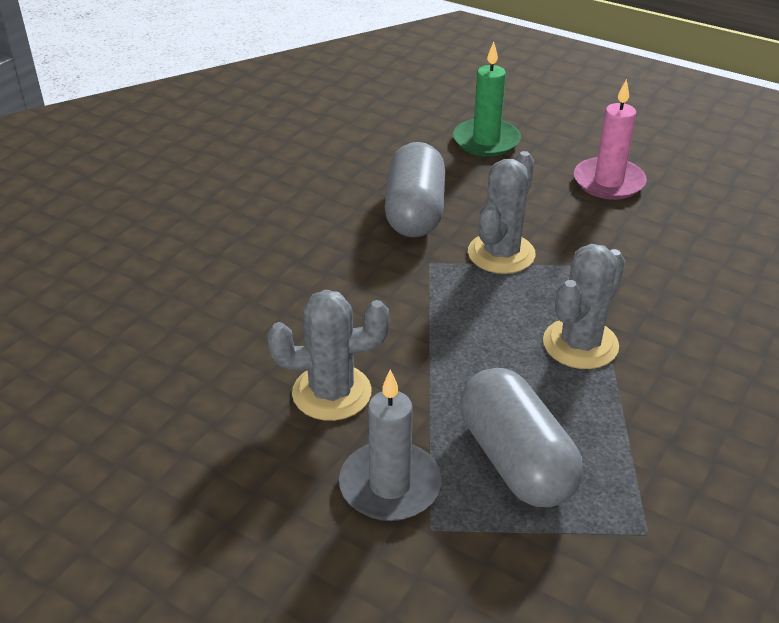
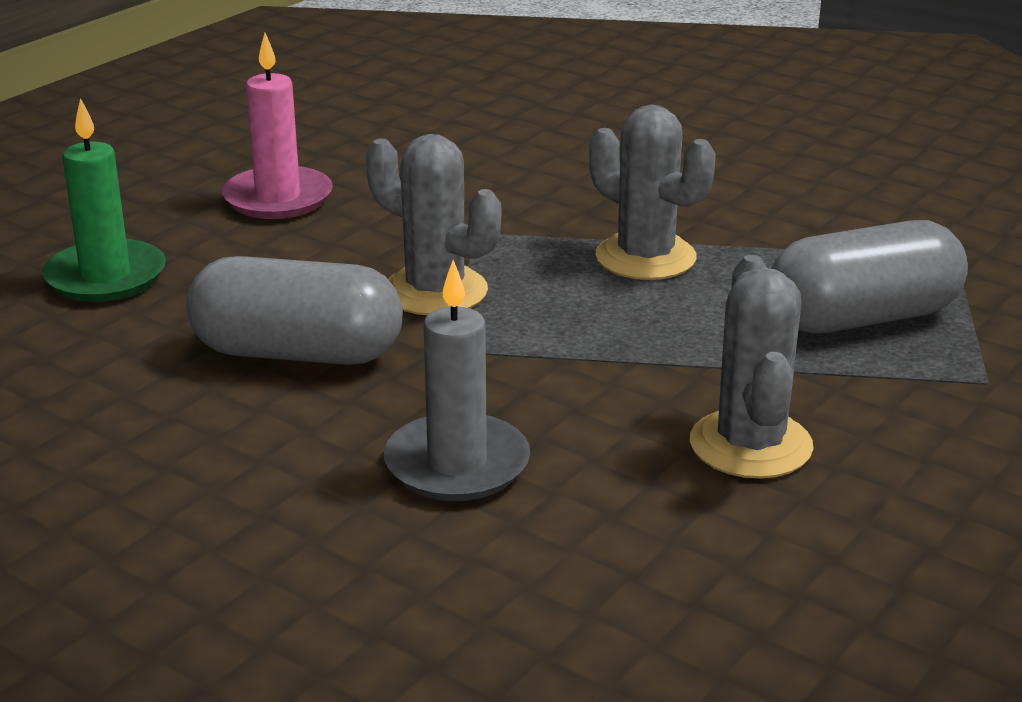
camera: 85 degrees left, 10 degrees down
(390, 485) = (924, 405): grey candle -> grey candle (457, 464)

